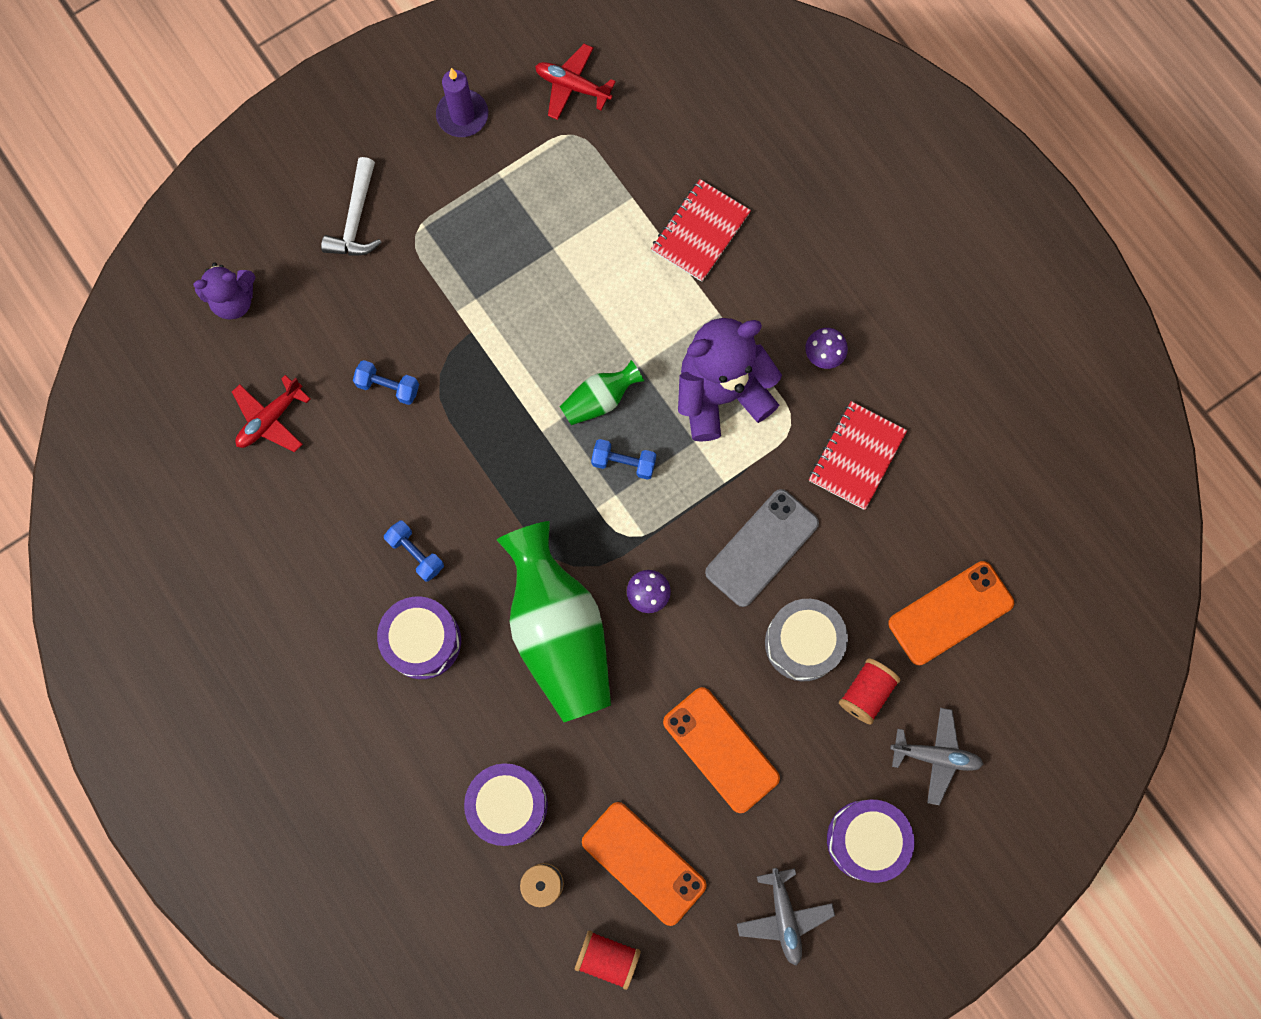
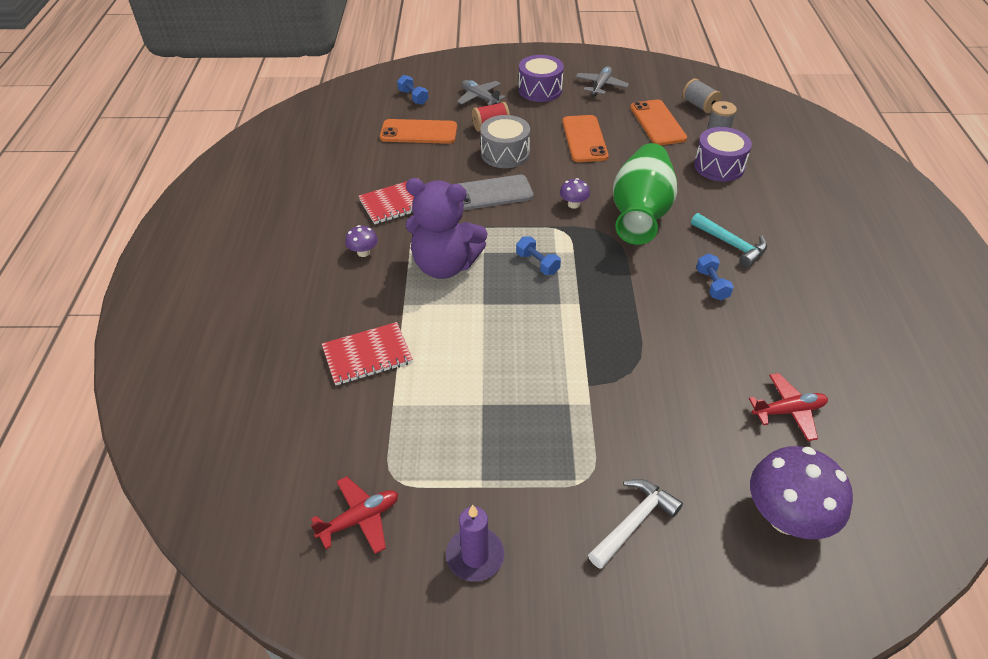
camera: 145 degrees left, 30 degrees down
(234, 300) = (786, 517): purple teddy bear -> purple mushroom
(388, 387) = (677, 383): blue dumbbell -> blue dumbbell (413, 97)
(423, 641) = (731, 245): purple drum -> turquoise hammer
(572, 86) = (359, 519): red plane -> red plane turned 90 degrees counterclockwise
(600, 400) = (526, 300): green vase -> none
(607, 957) = (699, 105): red spool -> grey spool

